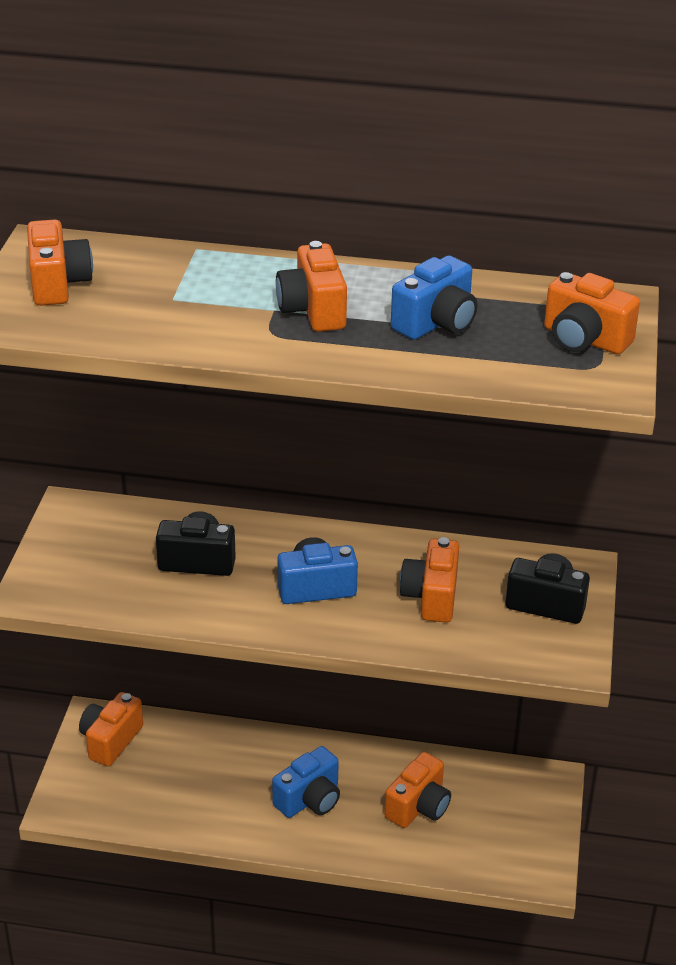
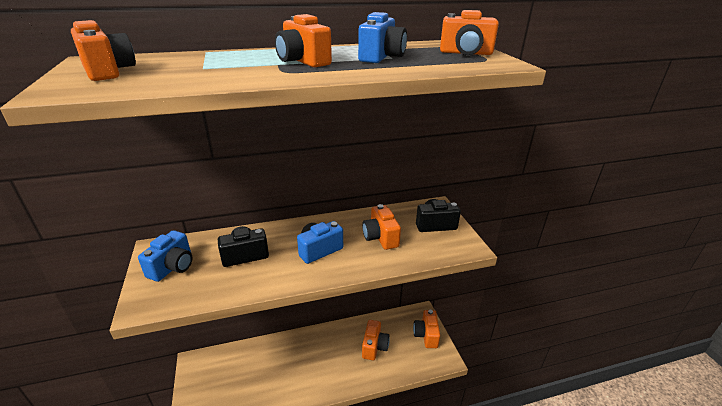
camera: 25 degrees left, 5 degrees down
(110, 740) = (207, 370): orange camera -> orange camera (426, 335)
(309, 799) = (323, 363): blue camera -> blue camera (173, 267)

